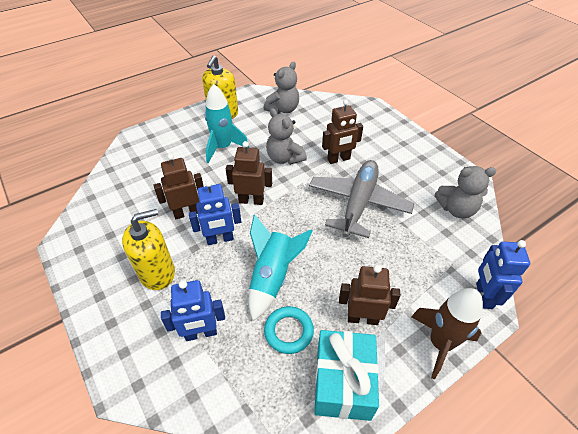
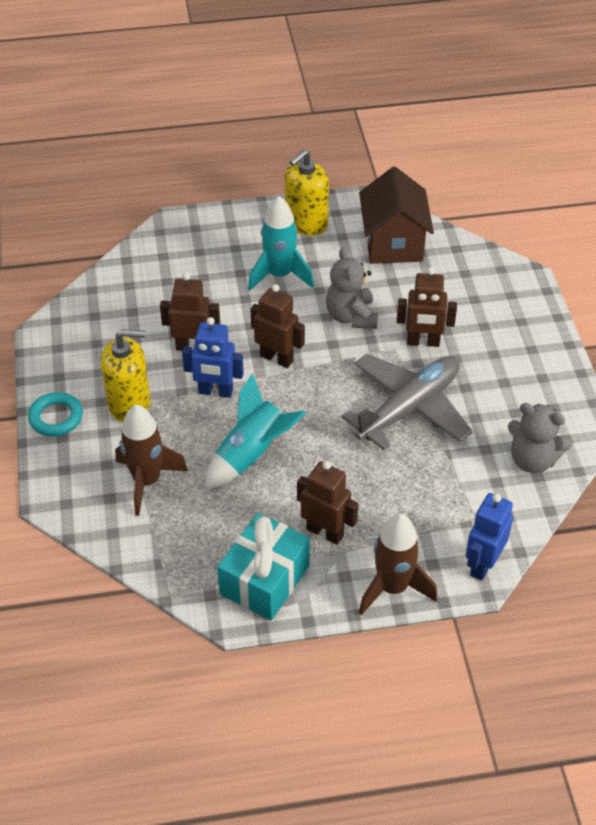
camera: 25 degrees right, 0 degrees up
(201, 333) = (147, 481): blue robot -> brown rocket
(283, 109) = (393, 243): grey teddy bear -> brown house
(288, 331) = (237, 514): turquoise ring -> turquoise ring (56, 417)

